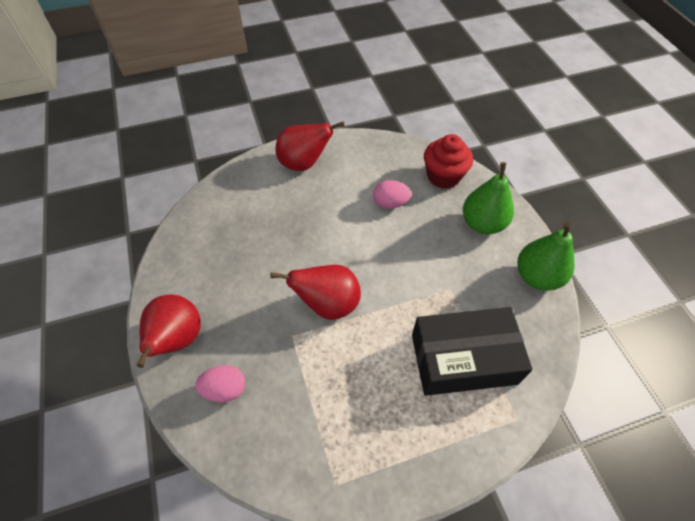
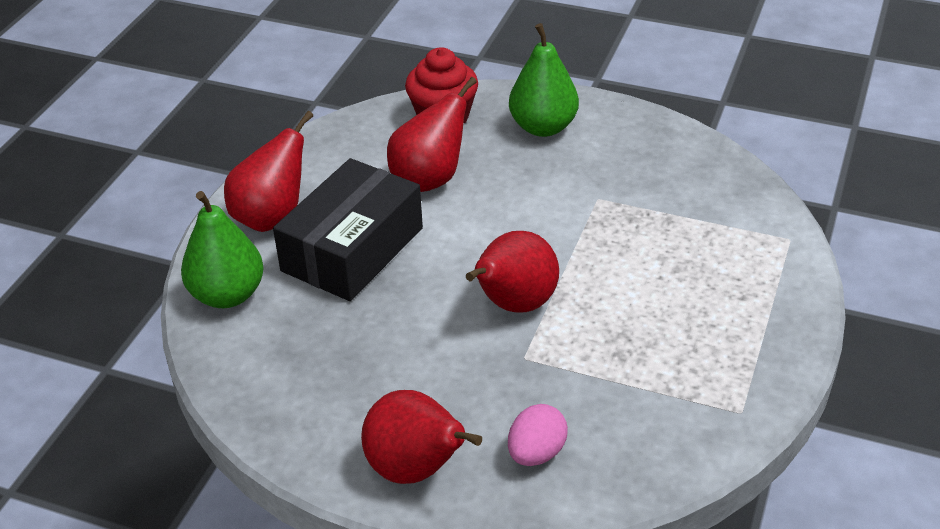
camera: 50 degrees left, 15 degrees down
(390, 203) = (430, 179): pink egg -> red pear
(463, 359) = (690, 237): black box -> black box (352, 249)
(537, 276) = (650, 130): green pear -> green pear (227, 295)

